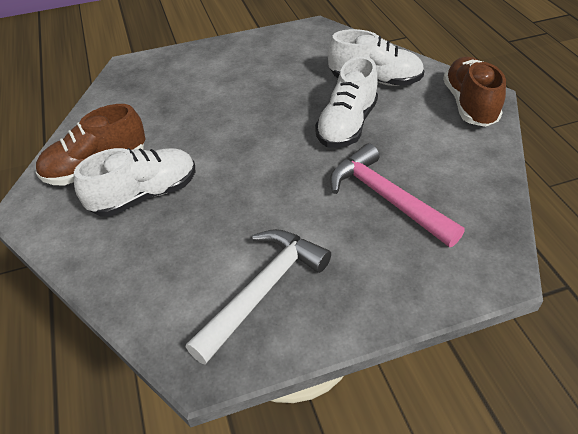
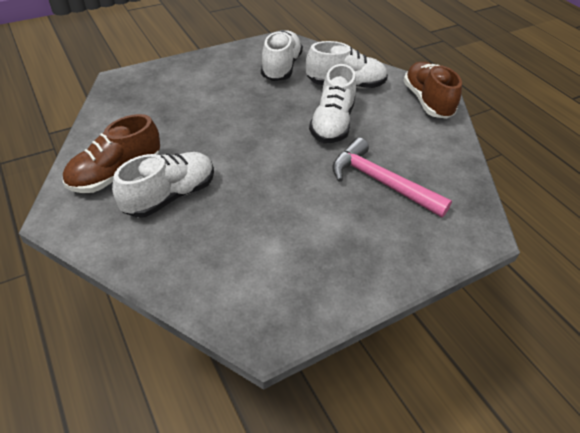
camera: 15 degrees left, 0 degrees up
(263, 290) = (299, 267): white hammer -> none
(305, 58) = (281, 67): none -> white shoe

